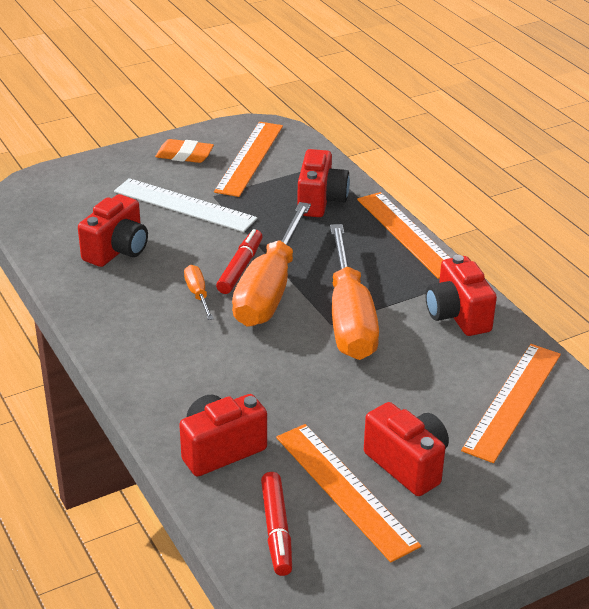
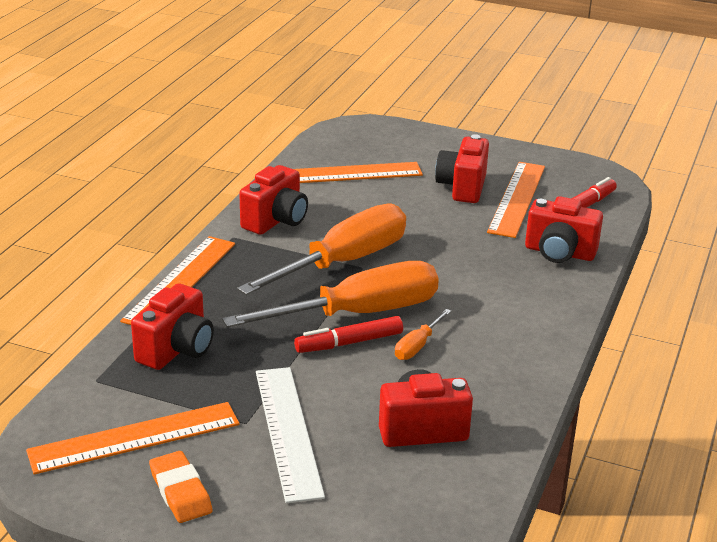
camera: 130 degrees left, 5 degrees down
(320, 201) = (176, 350): red camera -> red camera turned 150 degrees clockwise

